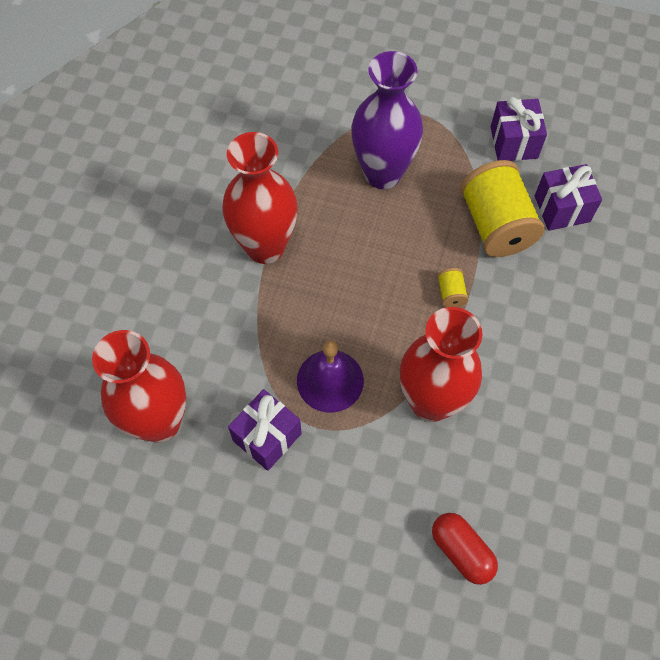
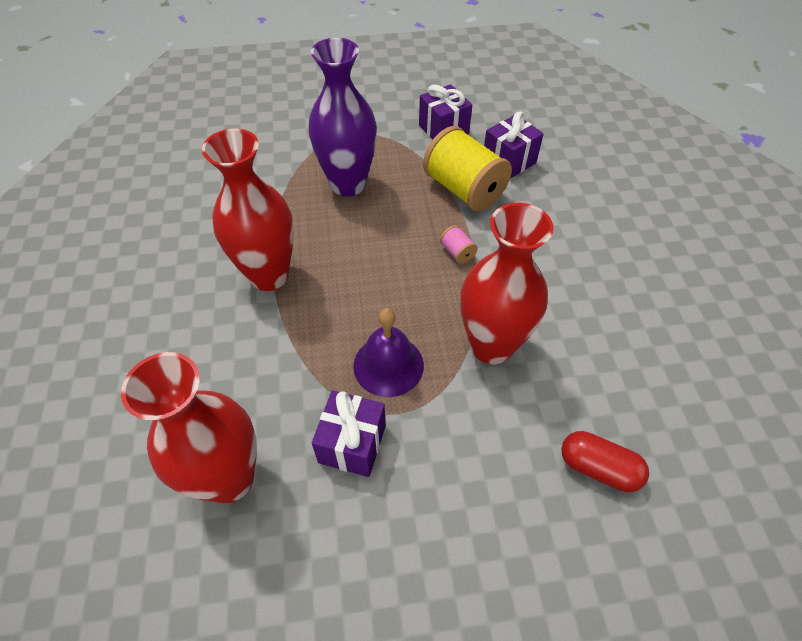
camera: 25 degrees left, 10 degrees down
(451, 293) = (457, 252): yellow spool -> pink spool

